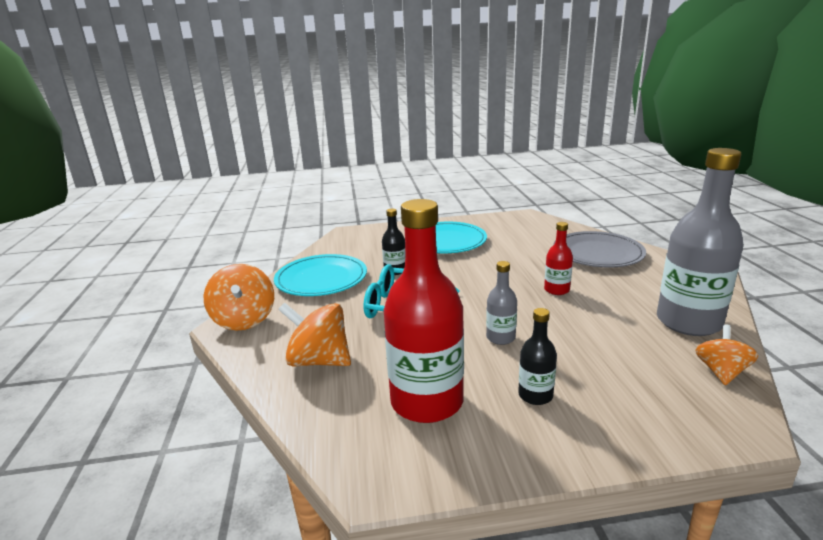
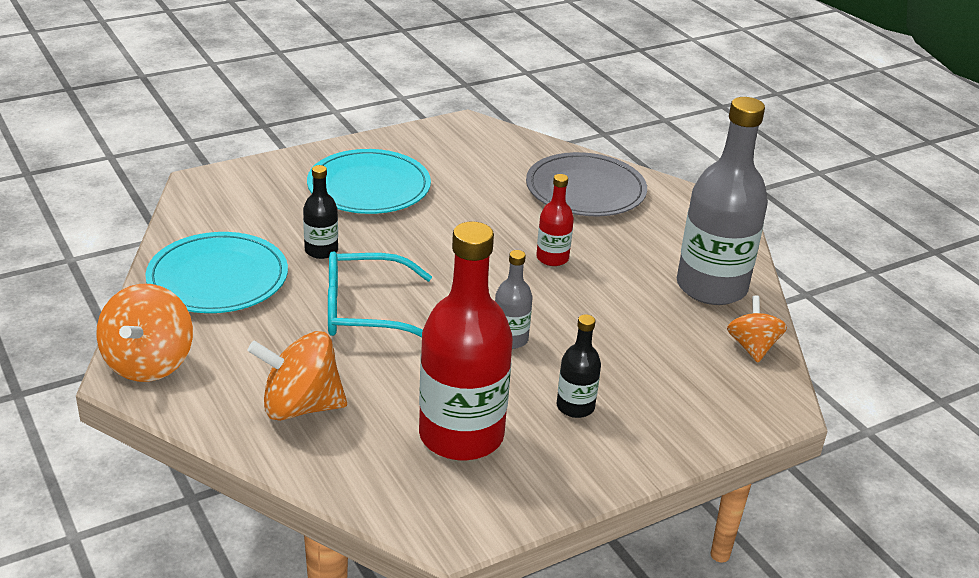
camera: 25 degrees left, 10 degrees up
(244, 320) = (149, 363): orange spinning top -> orange spinning top turned 45 degrees clockwise

